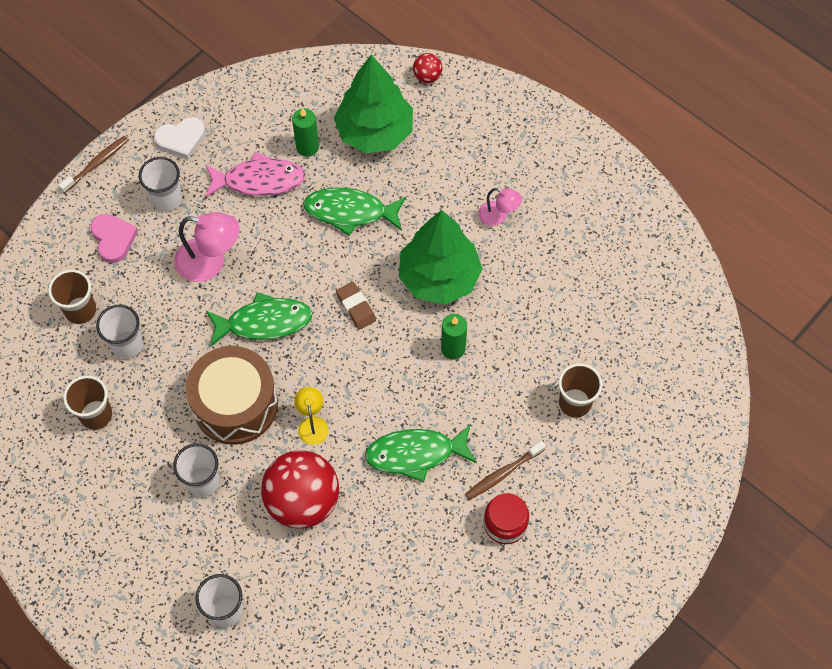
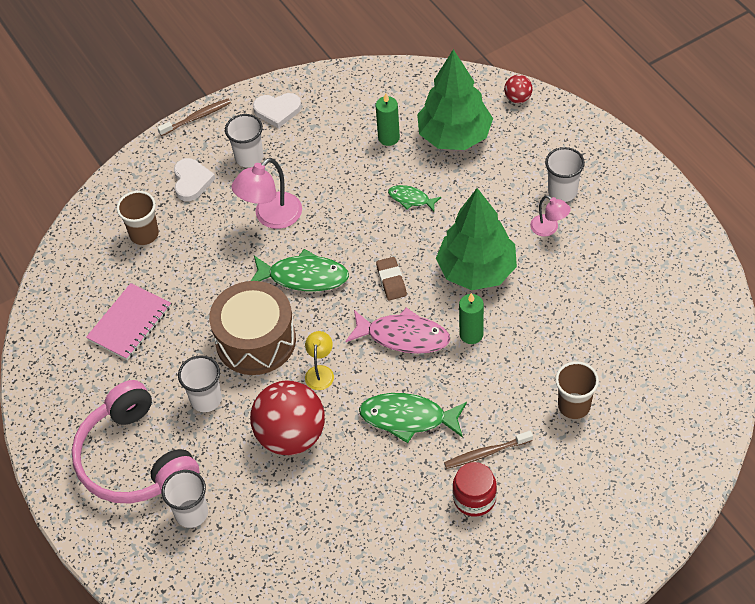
camera: 20 degrees right, 10 degrees down
(96, 415) = (130, 323): brown cup -> pink notebook
(113, 239) = (192, 181): pink heart -> white heart
(127, 345) = (175, 271): white cup -> white cup (562, 191)
(148, 565) = (135, 459): none -> pink headphones
(210, 262) = (271, 217): pink lamp -> pink lamp turned 105 degrees clockwise
(259, 180) = (336, 157): pink fish -> pink fish (403, 337)
(350, 212) = (411, 199): green fish -> green fish, size x0.55

